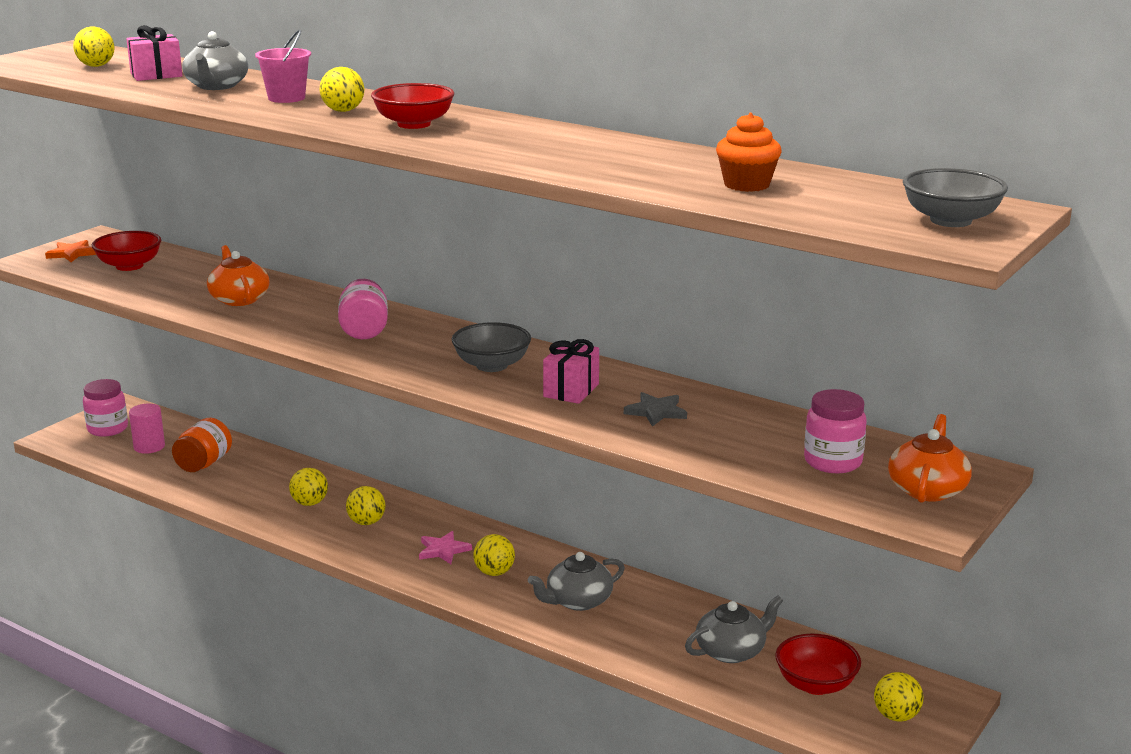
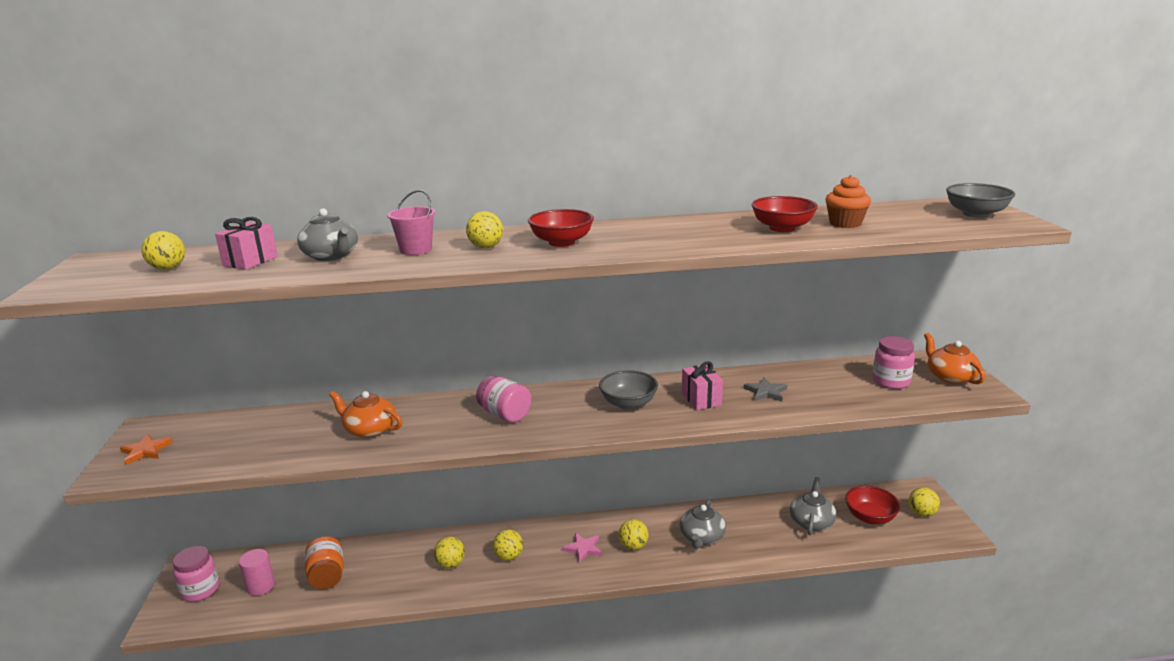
camera: 40 degrees left, 0 degrees up
(129, 266) = (223, 440): red bowl -> red bowl (782, 228)

